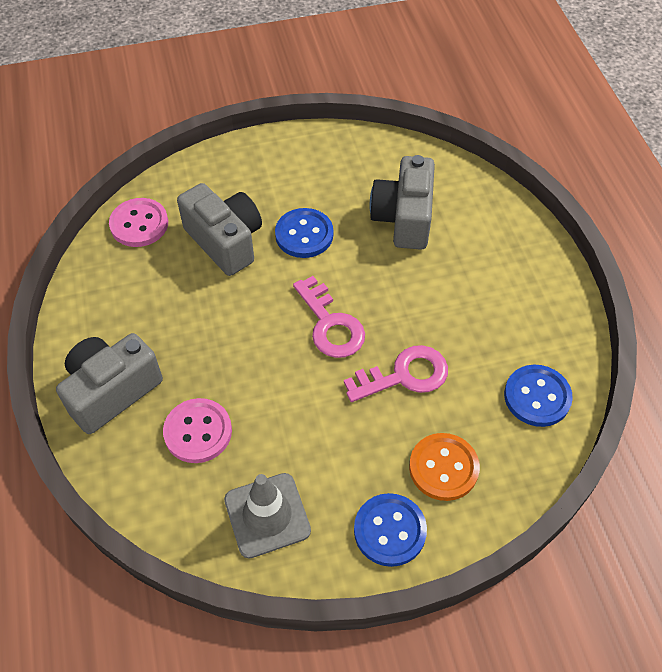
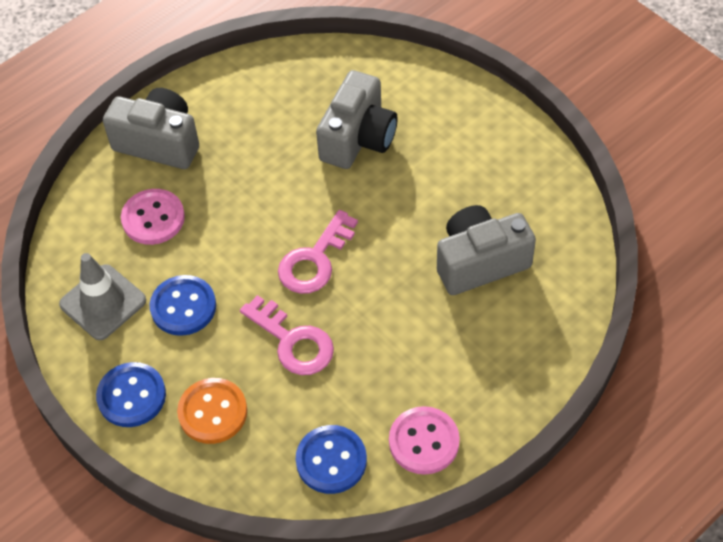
camera: 65 degrees right, 0 degrees up
(139, 224) = (337, 69): pink button -> pink button (424, 442)
(304, 235) = (405, 192): blue button -> blue button (183, 307)

